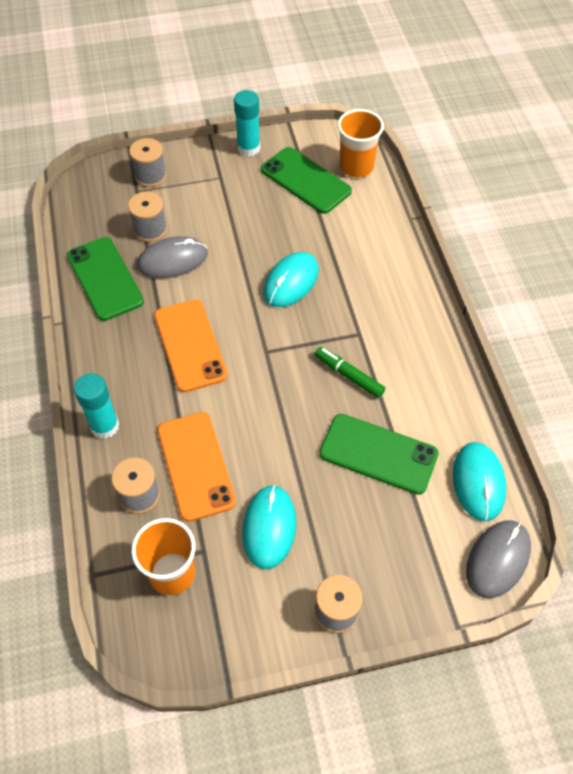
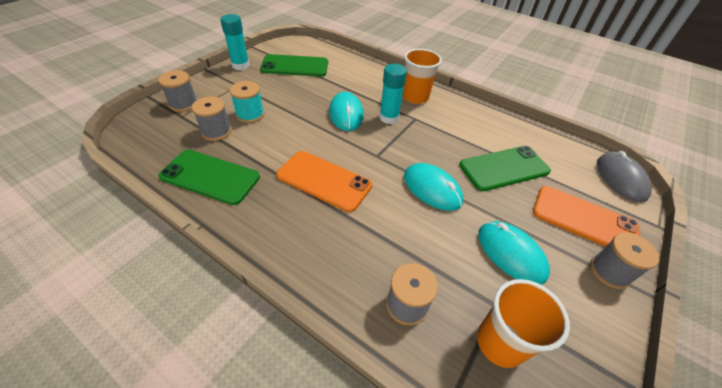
camera: 45 degrees left, 10 degrees down
(104, 426) = (321, 275): turquoise glue stick -> turquoise glue stick (389, 118)
(172, 260) = (253, 140): grey mouse -> none
(195, 466) = (419, 251): orange phone -> orange phone (584, 220)
(197, 226) = (250, 114): none -> turquoise spool
(348, 375) = (437, 140): green marker -> none
(356, 166) = (316, 50): orange cup -> orange cup (415, 97)
(478, 482) = (561, 150): turquoise mouse -> turquoise mouse (432, 189)

